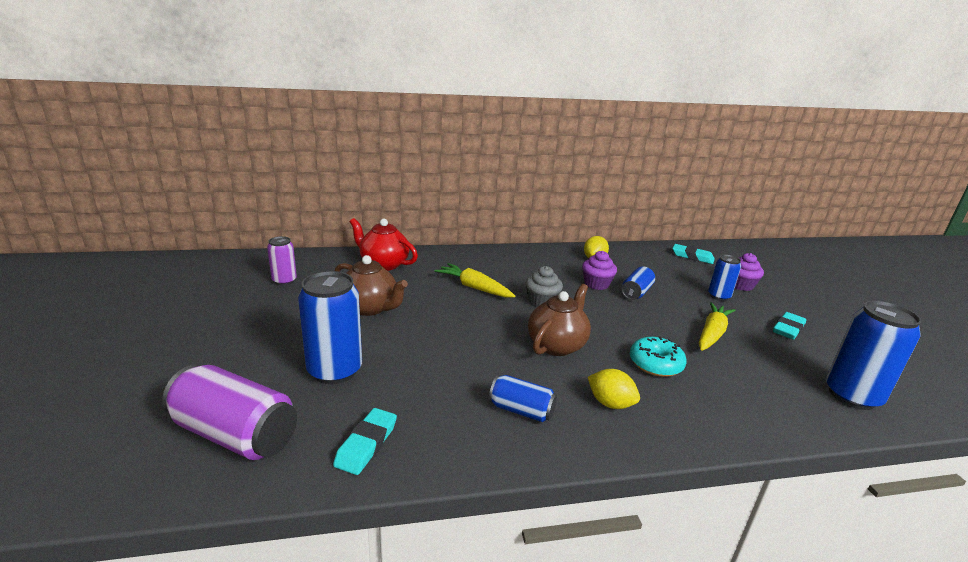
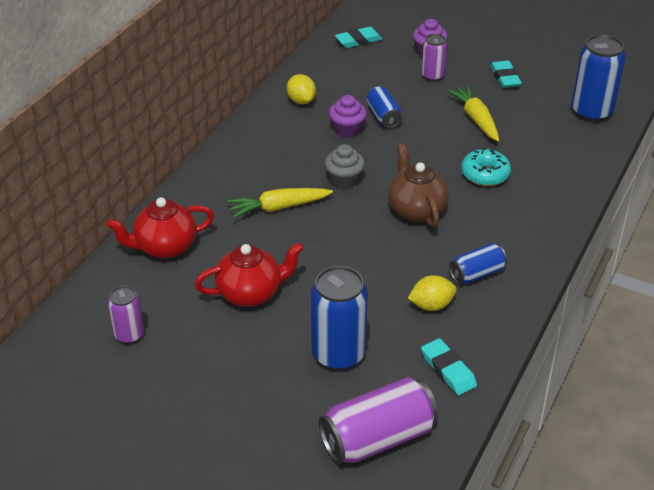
camera: 50 degrees left, 15 degrees up
(370, 308) = (250, 293): brown teapot -> red teapot
(610, 403) = (506, 226): yellow lemon -> yellow lemon (431, 305)
(719, 296) = (432, 76): blue can -> purple can

